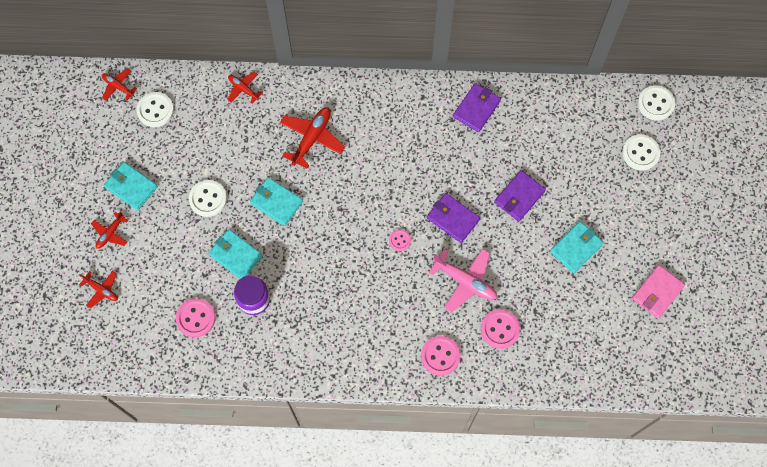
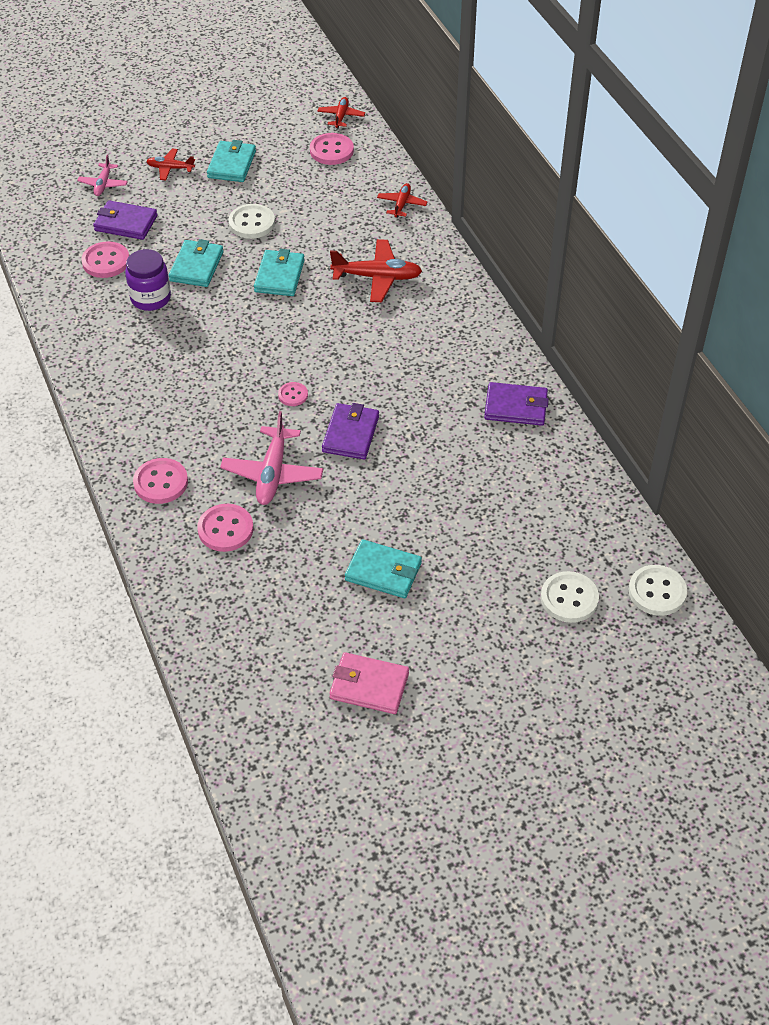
camera: 65 degrees right, 20 degrees down
(101, 290) = (103, 184): red plane -> pink plane
(155, 110) = (331, 151): white button -> pink button
(519, 197) = (420, 489): purple wallet -> purple wallet (126, 223)

